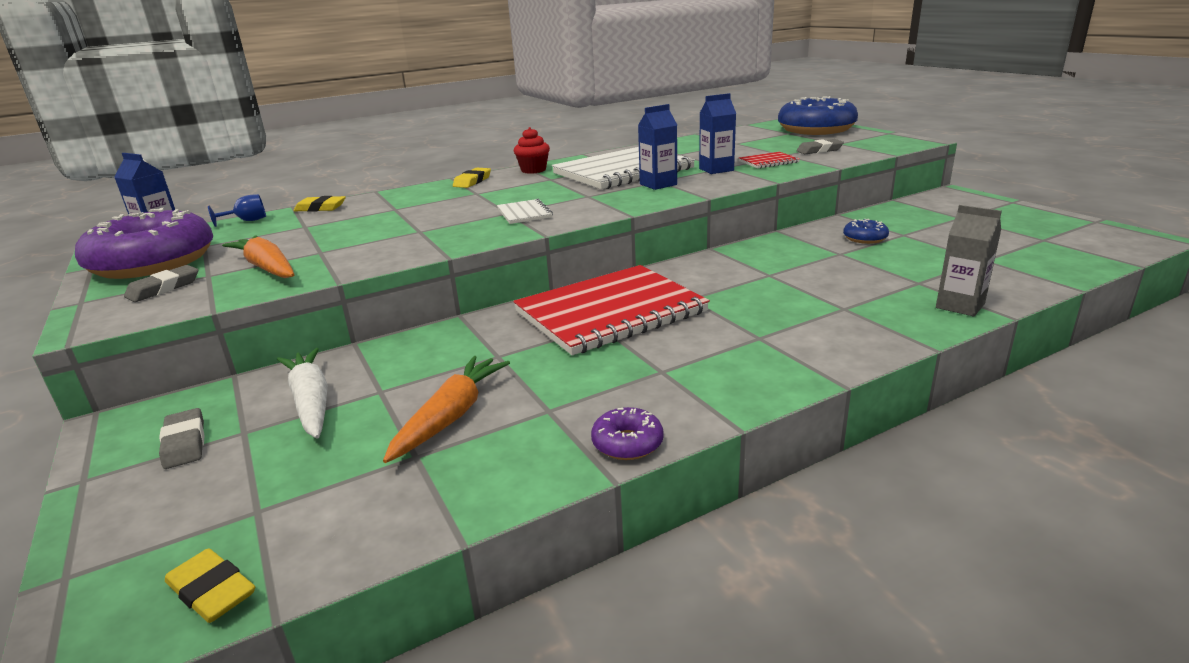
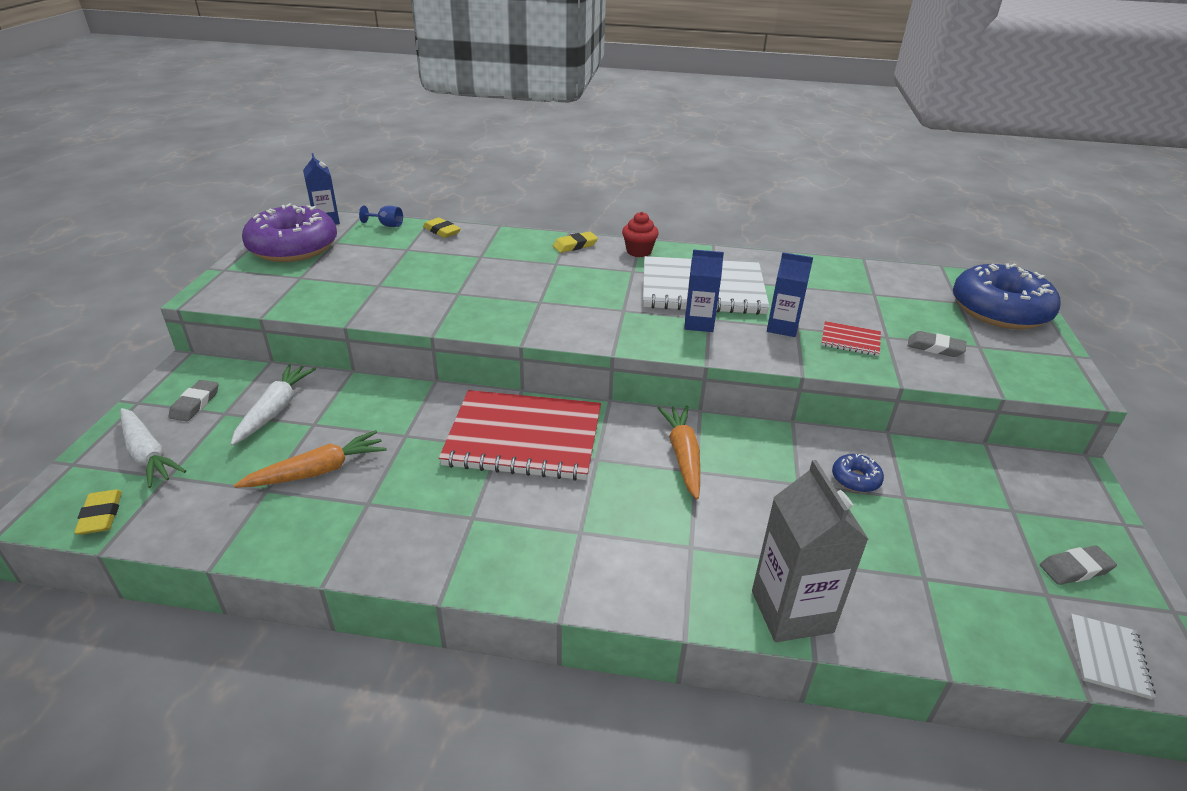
camera: 35 degrees right, 10 degrees up
(163, 288) = (268, 278): grey eraser -> grey eraser (1075, 568)
(188, 509) = (148, 454): none -> white carrot
(267, 268) = (333, 287): orange carrot -> orange carrot (683, 456)
(524, 213) = (547, 309): white notebook -> white notebook (1108, 657)
(627, 443) = (367, 562): purple donut -> none
(960, 306) = (791, 611): grey carton -> grey carton, size x1.57

